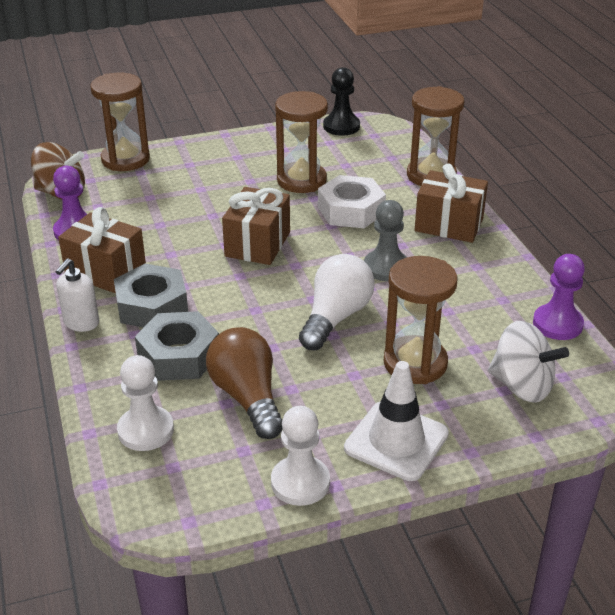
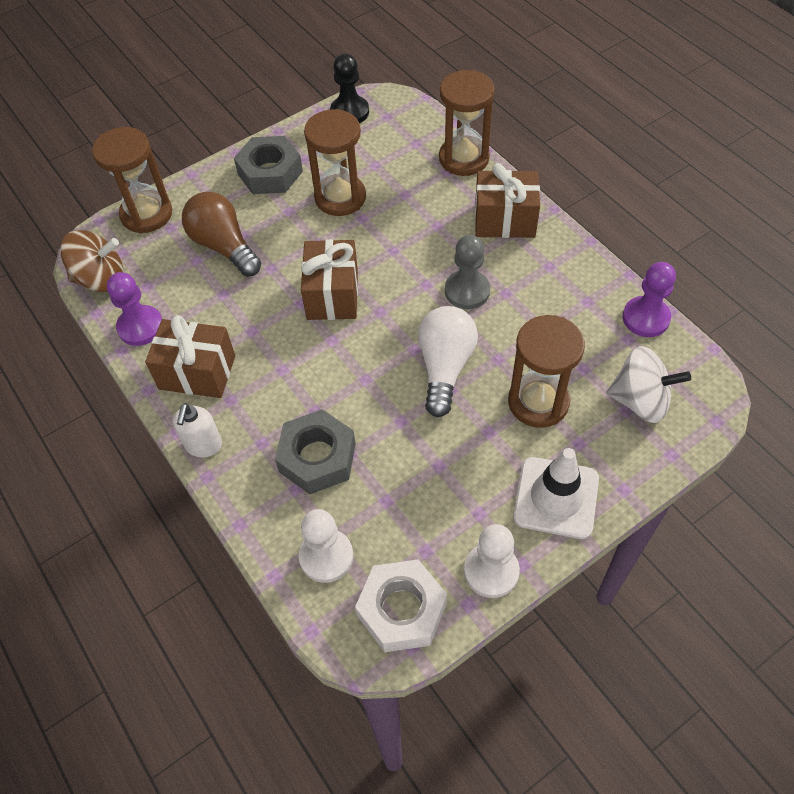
camera: 15 degrees left, 20 degrees up
(152, 306) = (263, 403): grey nut -> grey nut (270, 173)
(247, 397) = (403, 488): brown light bulb -> brown light bulb (224, 246)
(351, 210) = (405, 226): white nut -> white nut (402, 610)

